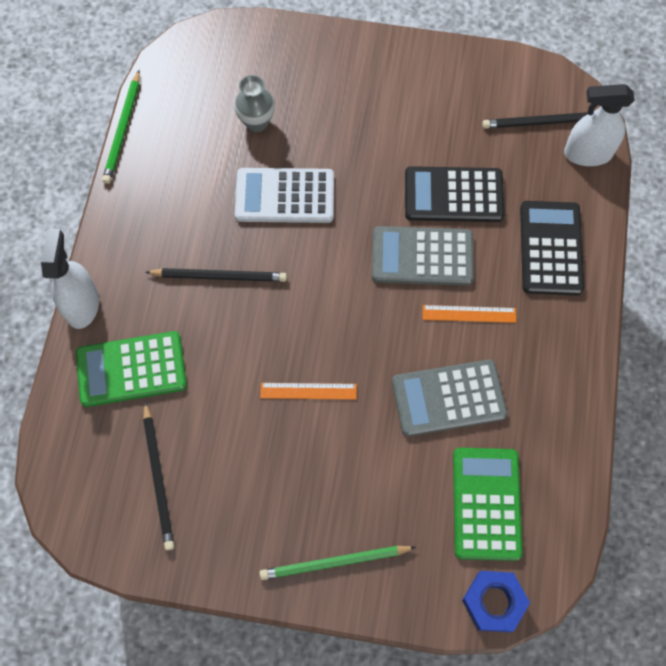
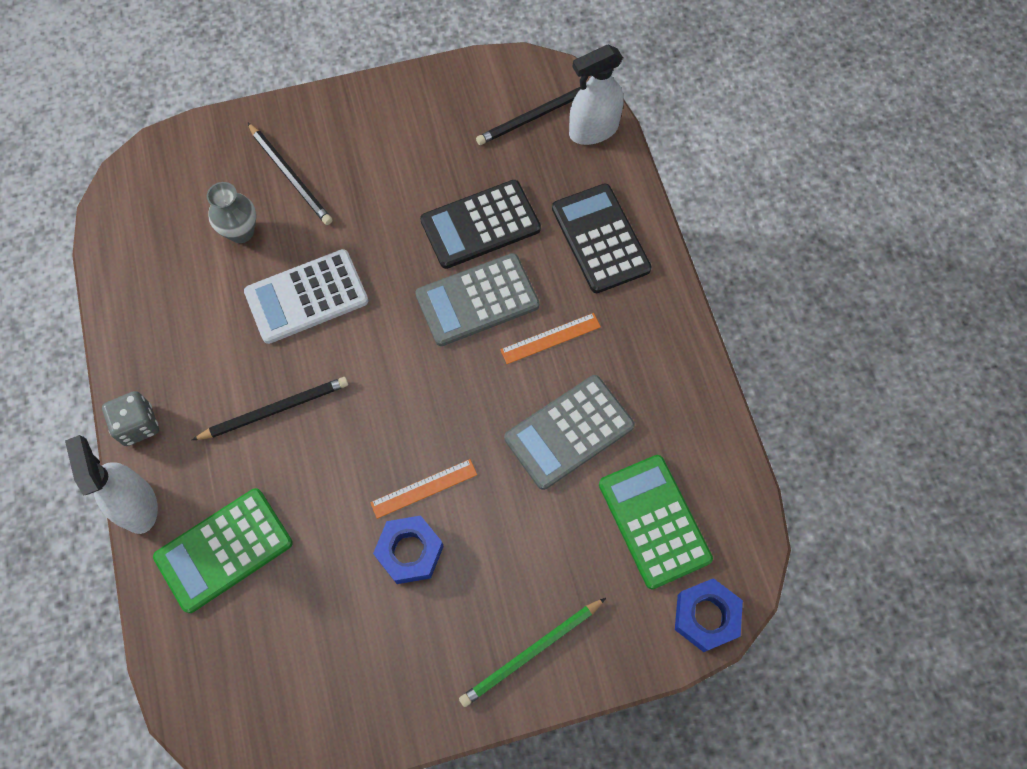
camera: 25 degrees left, 0 degrees up
(110, 243) = (138, 425): none -> grey dice
(123, 130) = (97, 298): green pencil -> none
(158, 478) = (306, 652): black pencil -> black pencil (290, 176)
(274, 436) = (409, 552): none -> blue nut

